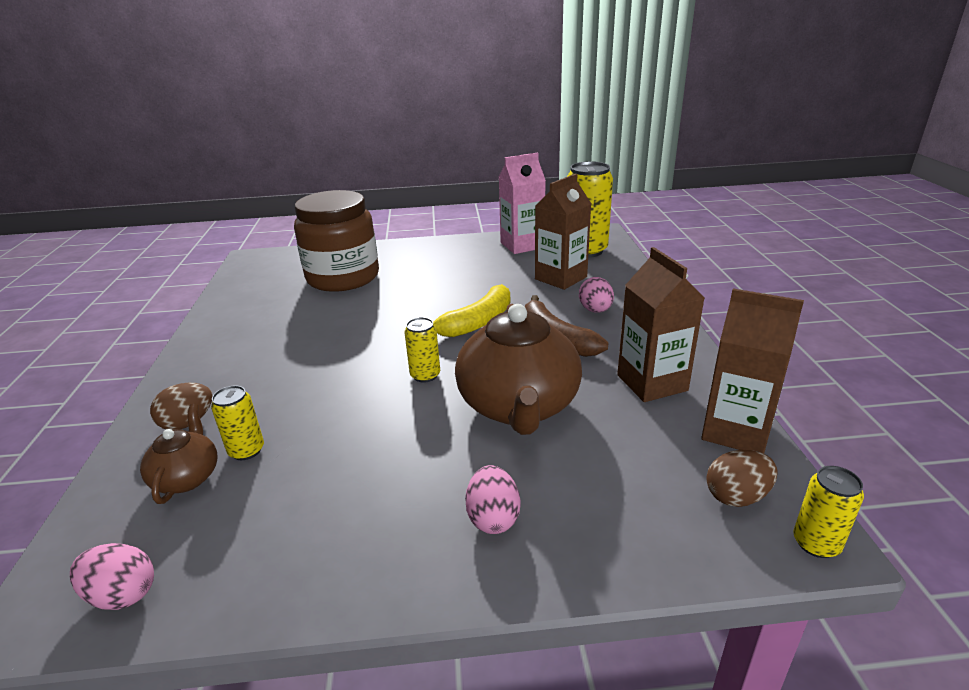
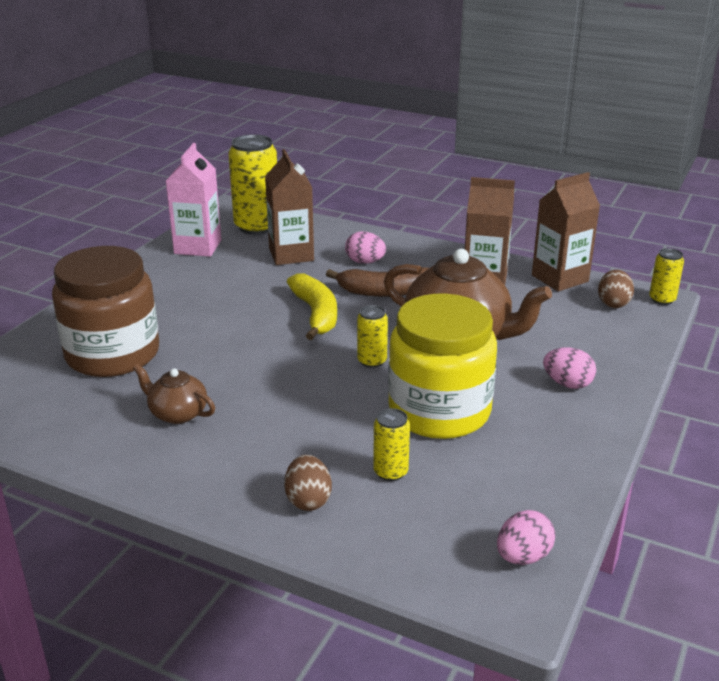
camera: 60 degrees left, 0 degrees up
(187, 477) = (399, 510): brown teapot -> brown teapot (177, 413)
(366, 443) = (439, 411): none -> yellow jar

